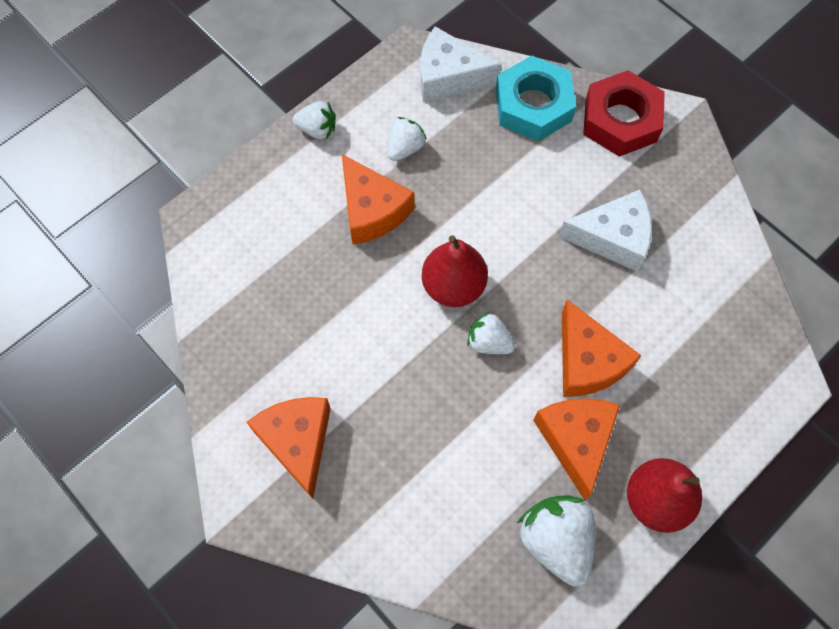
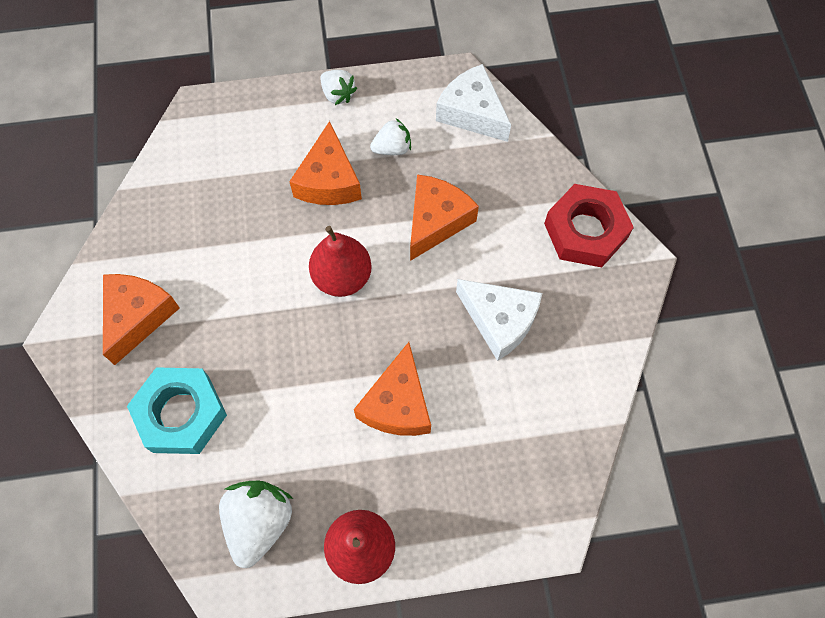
camera: 35 degrees right, 0 degrees up
(489, 342) = (333, 337): white strawberry -> none
(533, 105) = (521, 175): turquoise nut -> turquoise nut (181, 414)
(576, 440) = (337, 458): orange cheese -> orange cheese (436, 221)

